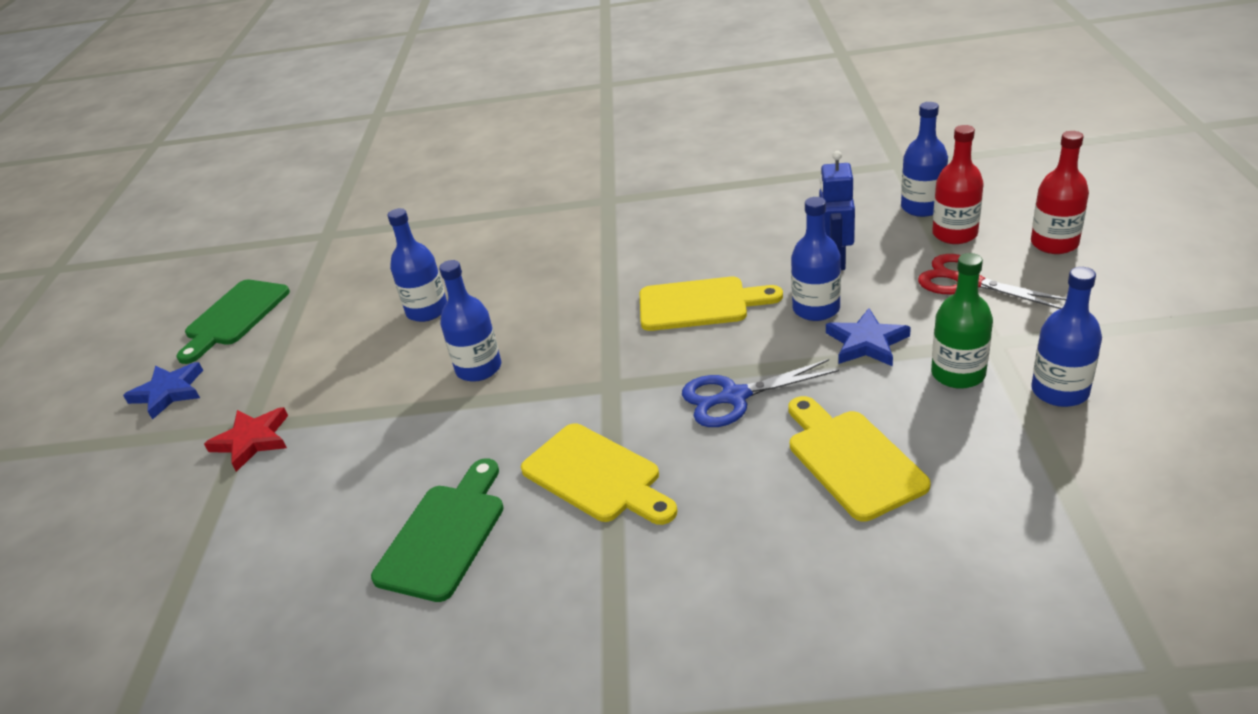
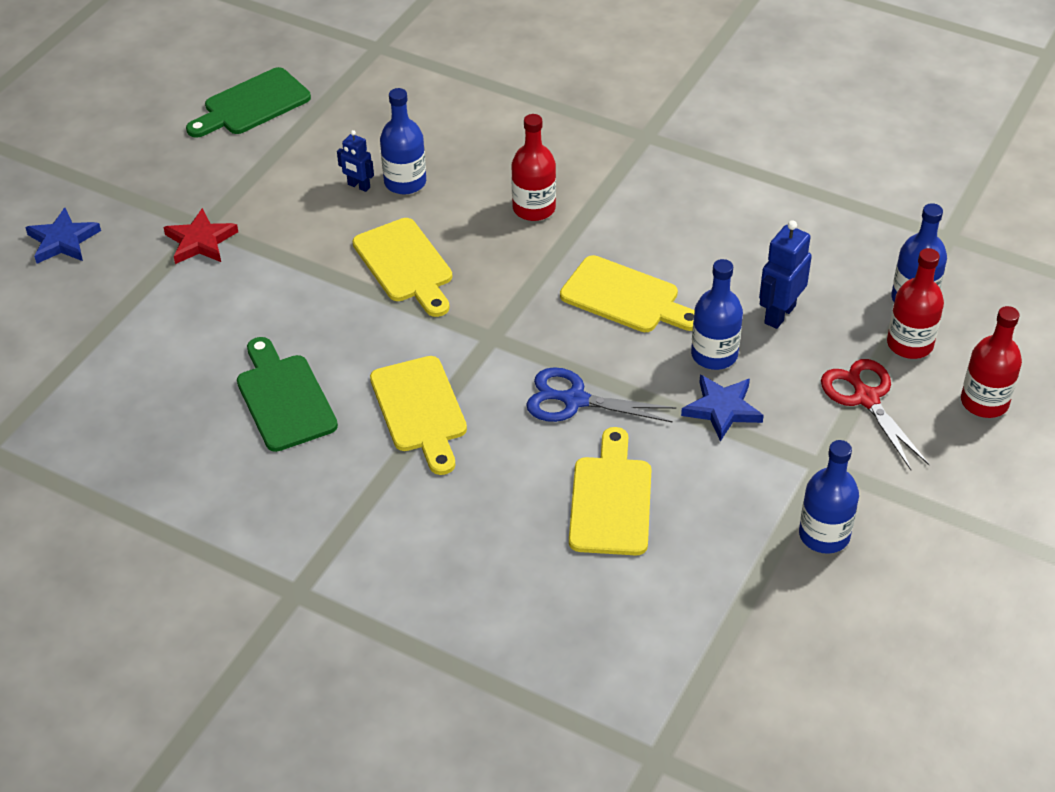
camera: 25 degrees right, 10 degrees up
(169, 392) = (164, 159): blue star -> blue star (63, 240)
(385, 331) = (358, 186): none -> blue robot
(445, 535) = (284, 398): green cutting board -> green cutting board turned 75 degrees counterclockwise
(478, 368) = (405, 265): blue bottle -> yellow cutting board
(560, 280) = (534, 208): none -> red bottle
(958, 374) = (763, 476): green bottle -> none

